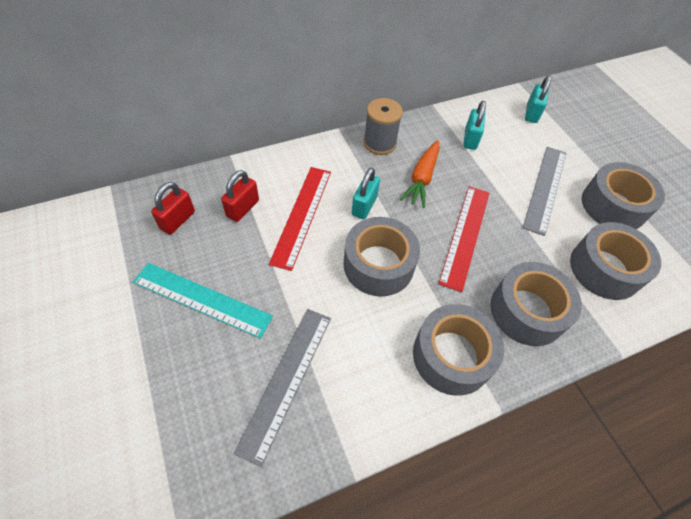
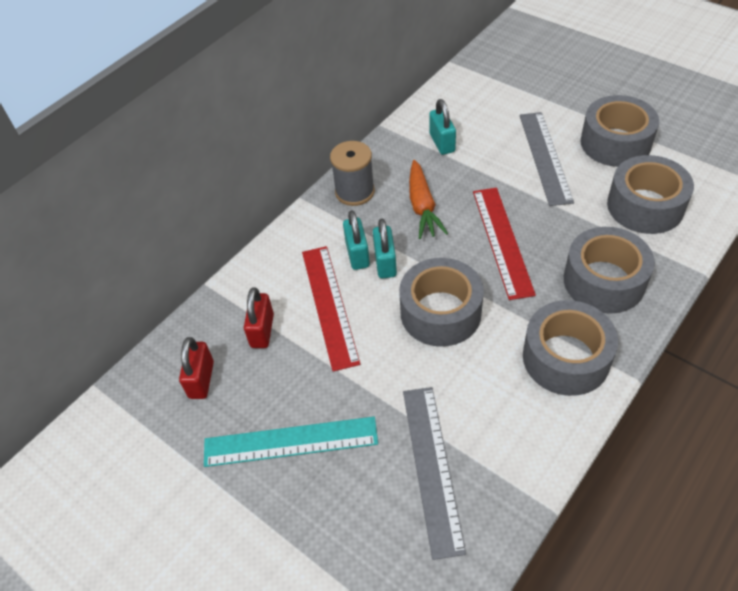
camera: 20 degrees left, 5 degrees down
(531, 113) = (483, 88): turquoise padlock -> turquoise padlock (357, 254)

